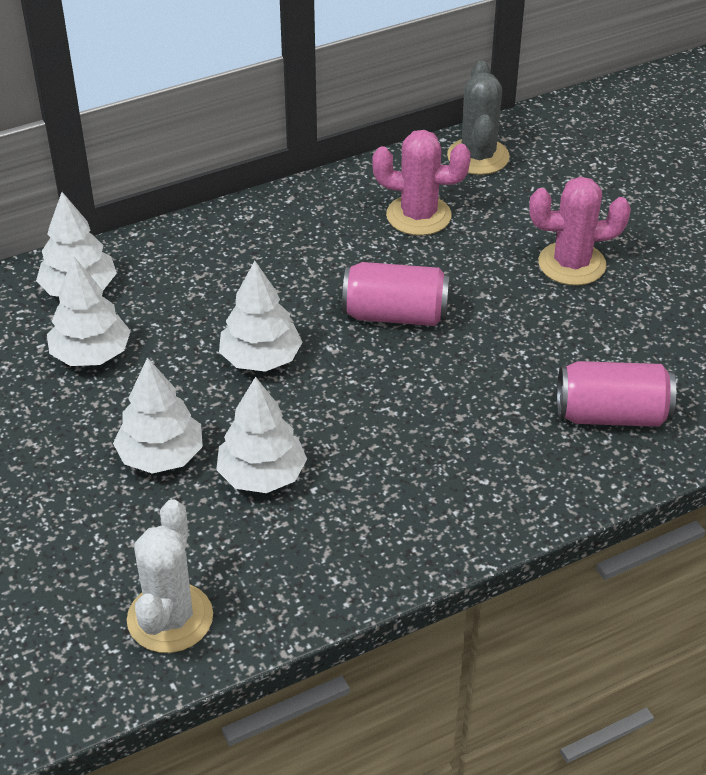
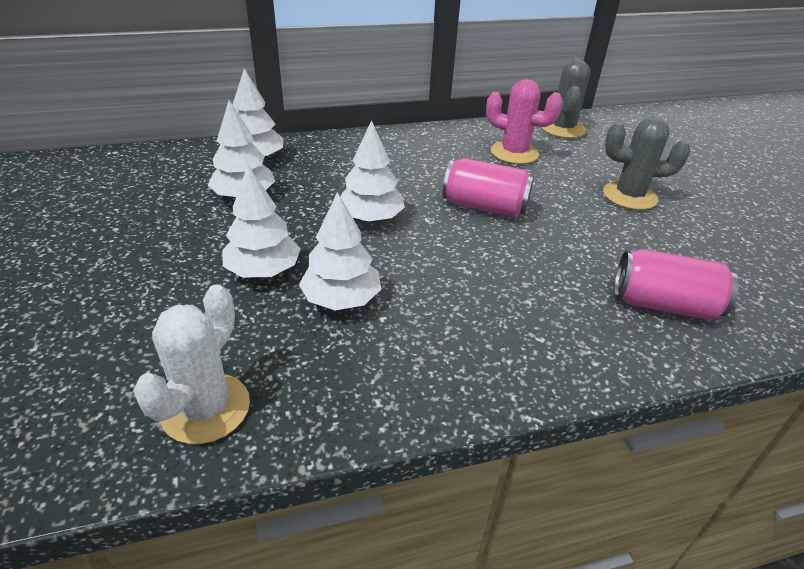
camera: 10 degrees right, 5 degrees down
(571, 264) = (629, 196): pink cactus -> grey cactus

